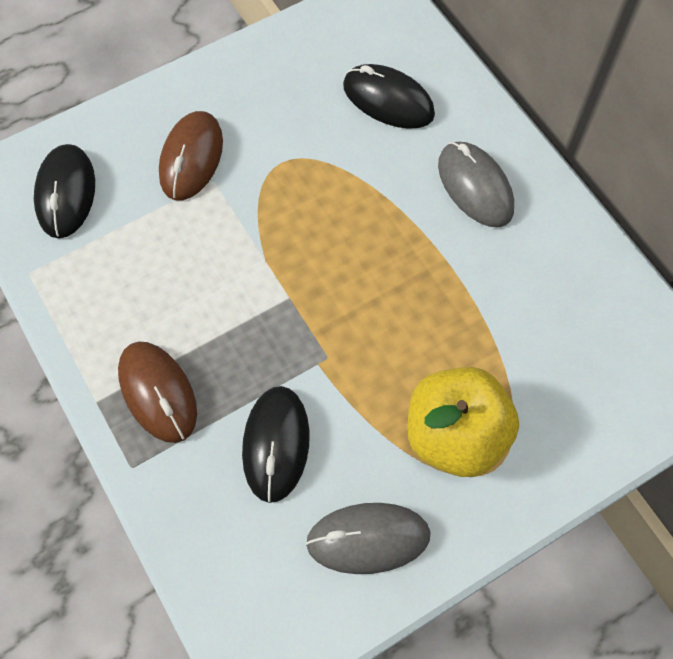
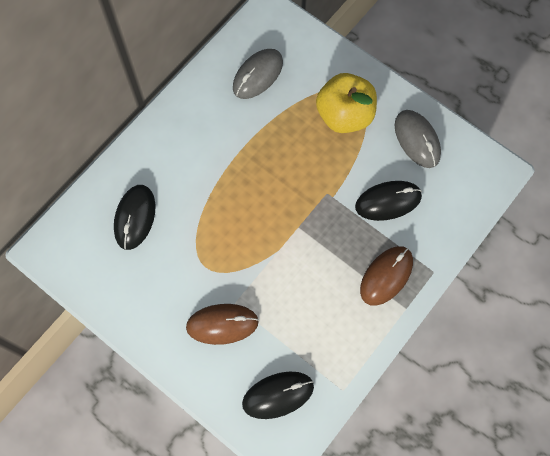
camera: 110 degrees left, 5 degrees up
(475, 187) = (184, 148): grey mouse -> grey mouse (258, 75)

